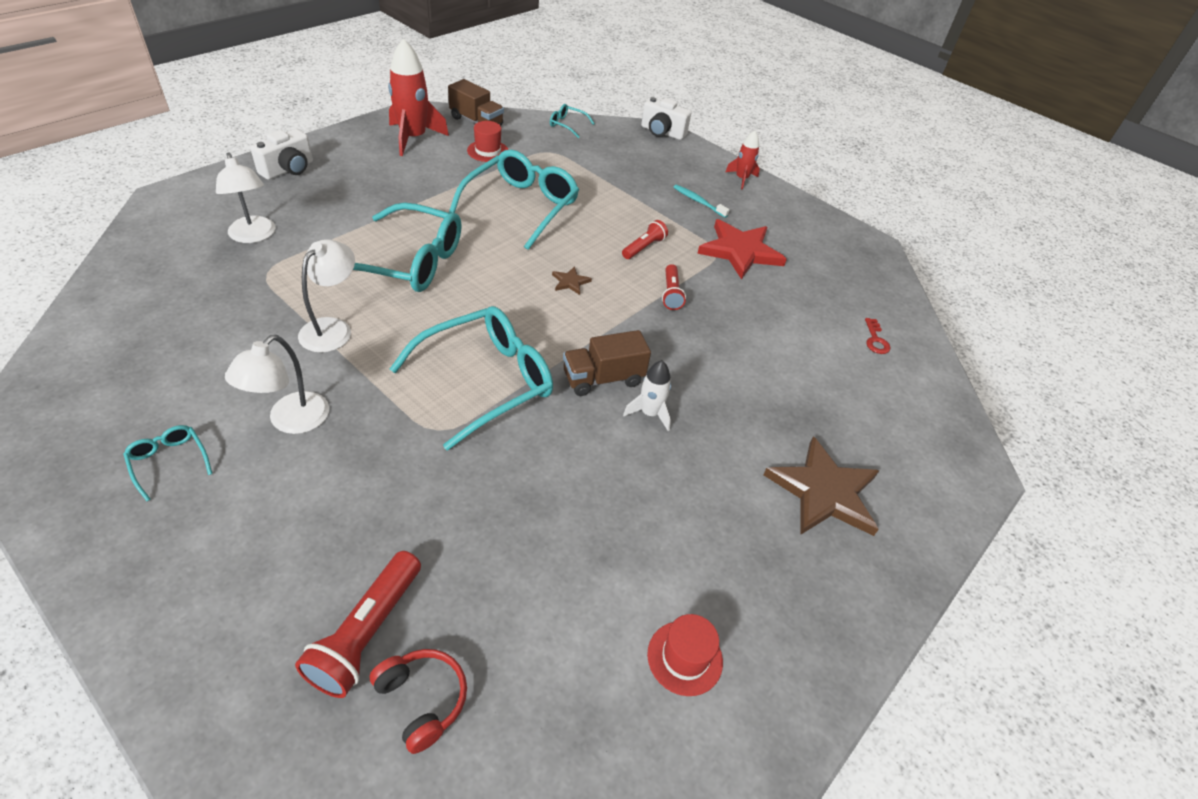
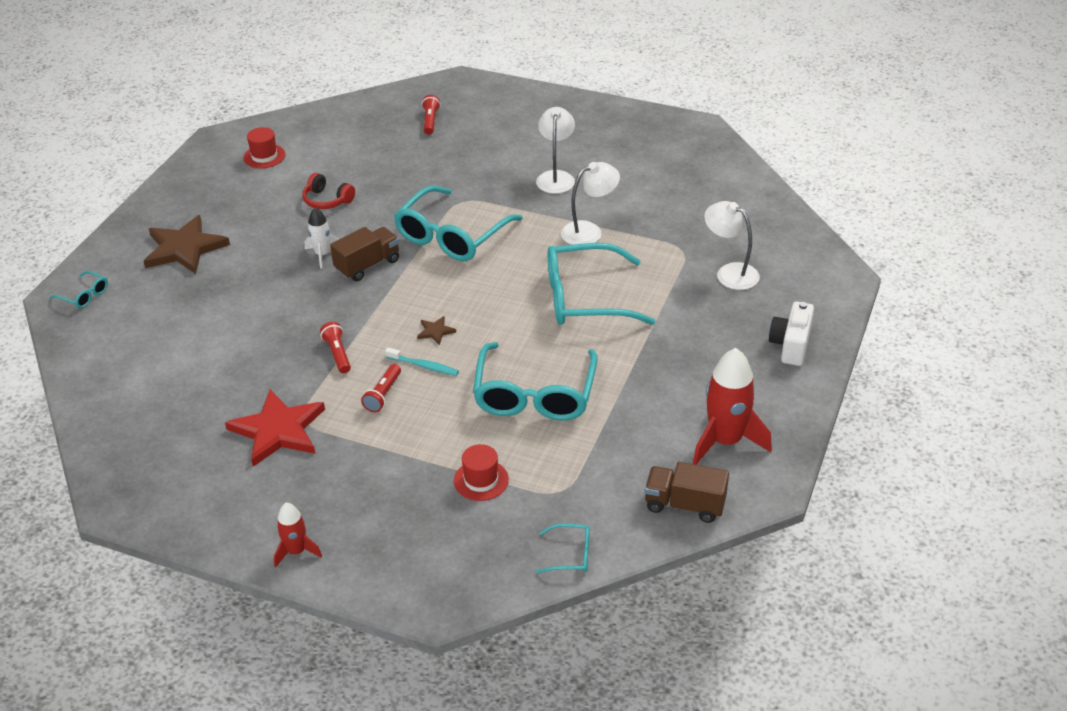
camera: 165 degrees right, 5 degrees down
(169, 462) = (599, 142): turquoise glasses -> turquoise glasses (84, 295)
(332, 328) = (589, 231): white lamp -> white lamp turned 120 degrees counterclockwise
(366, 633) = (430, 121): red flashlight -> red flashlight, size x0.62
(422, 700) = (388, 112): red headphones -> red headphones (327, 200)
(488, 151) = (629, 458): red hat -> red hat (481, 480)
(662, 132) = (435, 603): white camera -> none
(698, 202) = (343, 485): turquoise toothbrush -> turquoise toothbrush (423, 366)
(875, 340) = (129, 378): red key -> none

